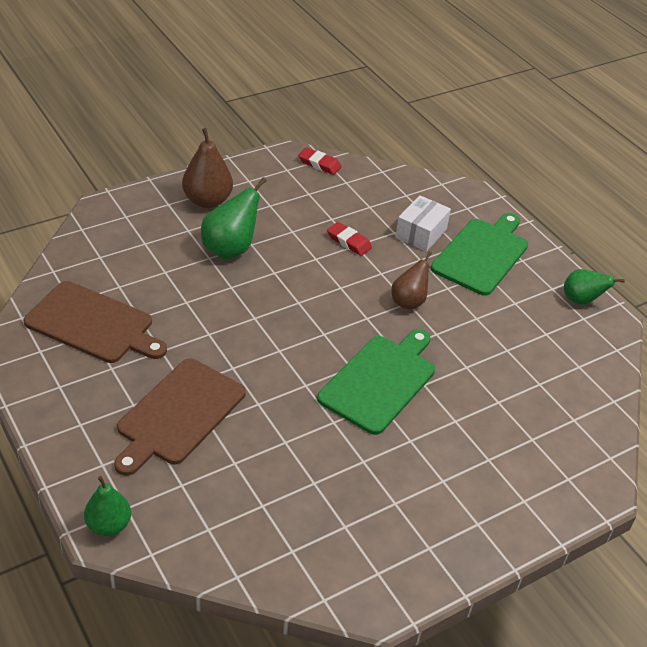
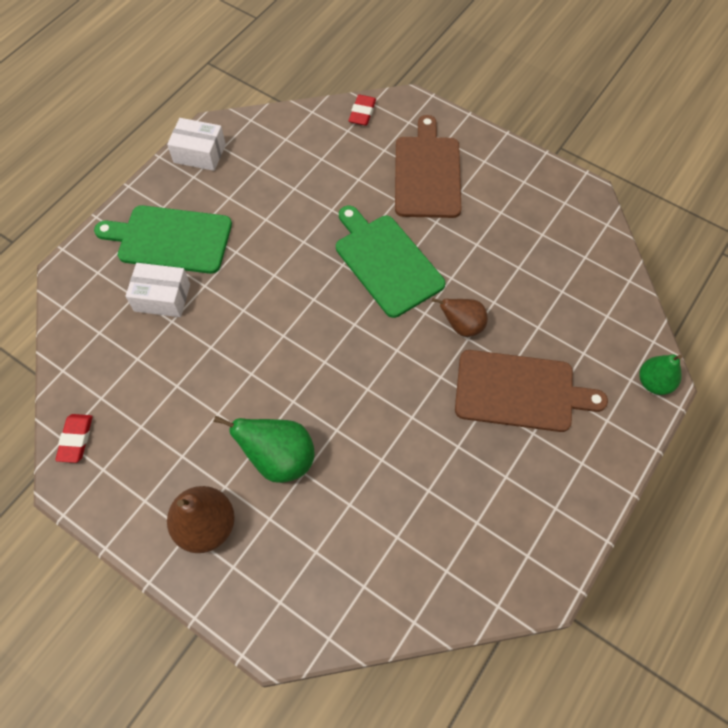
camera: 110 degrees left, 20 degrees up
(93, 324) = (463, 528): brown cutting board -> brown cutting board (427, 173)
(349, 242) = (208, 354): red eraser -> red eraser (362, 113)
(380, 381) = (386, 262): green cutting board -> green cutting board turned 45 degrees clockwise
(408, 302) = (273, 274): brown pear -> brown pear (462, 326)
(581, 300) = (199, 153): green pear -> white box

